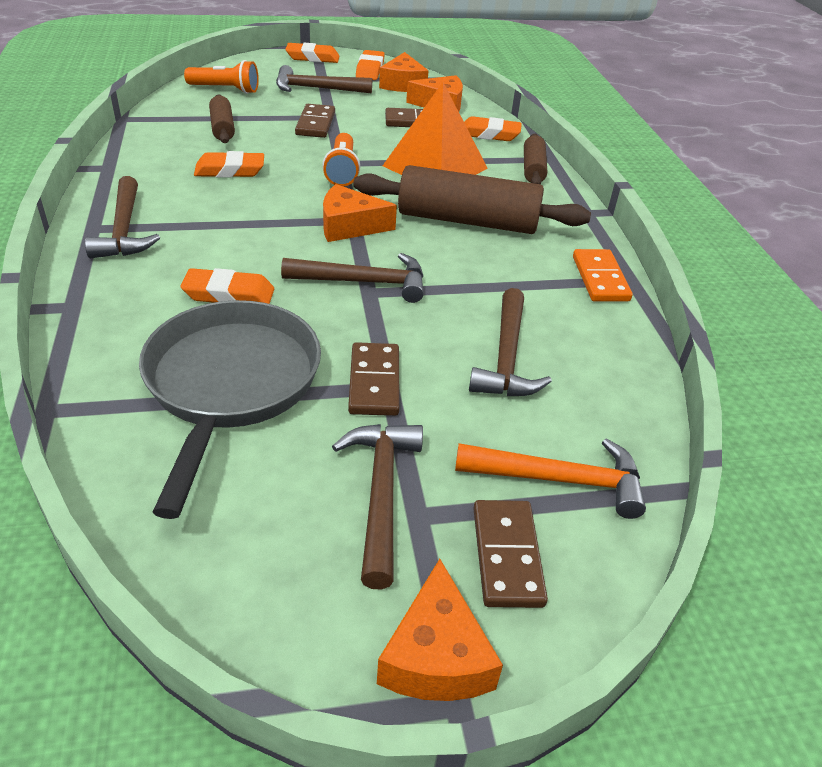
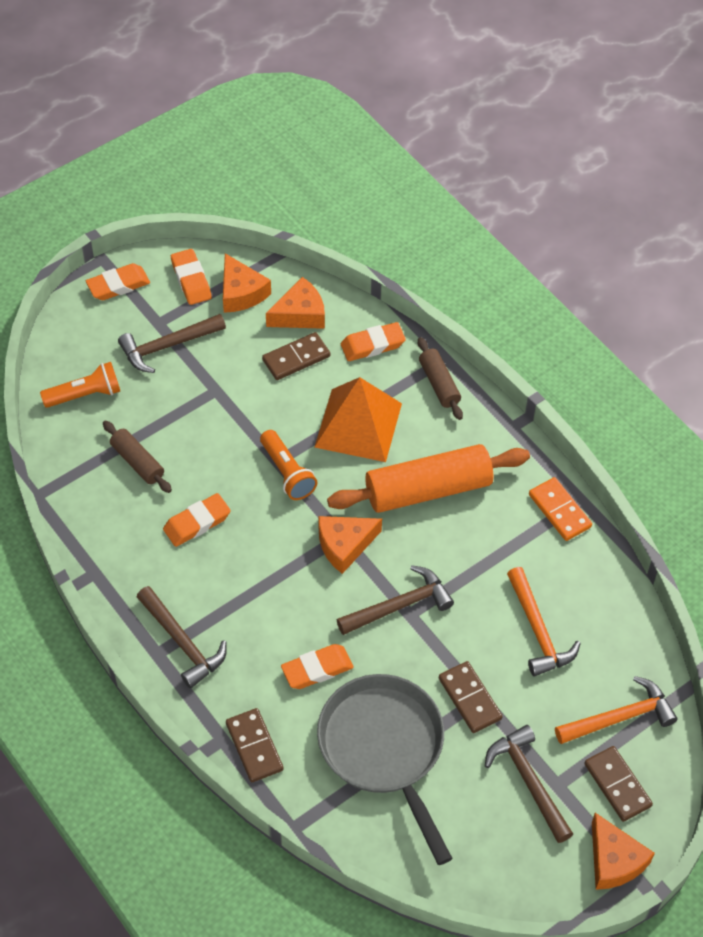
camera: 25 degrees left, 15 degrees up
(315, 124) = (212, 410): brown domino -> brown domino (254, 746)
(467, 221) = (428, 490): brown rolling pin -> orange rolling pin
(506, 357) = (538, 630): brown hammer -> orange hammer

